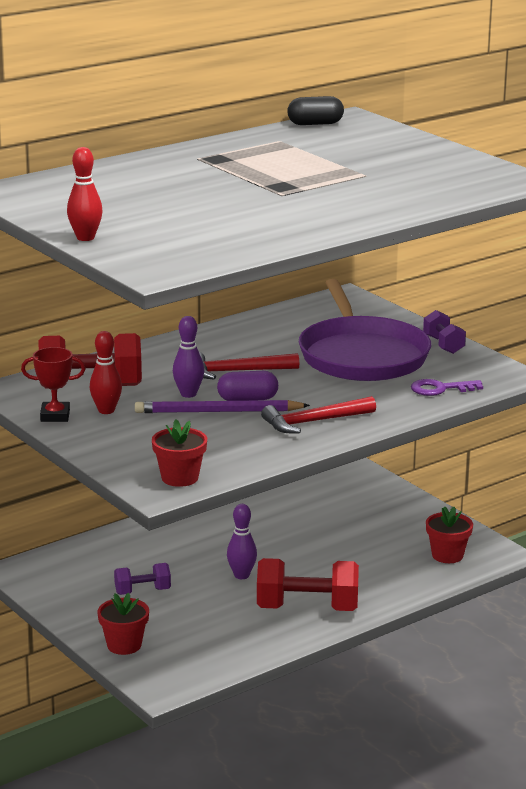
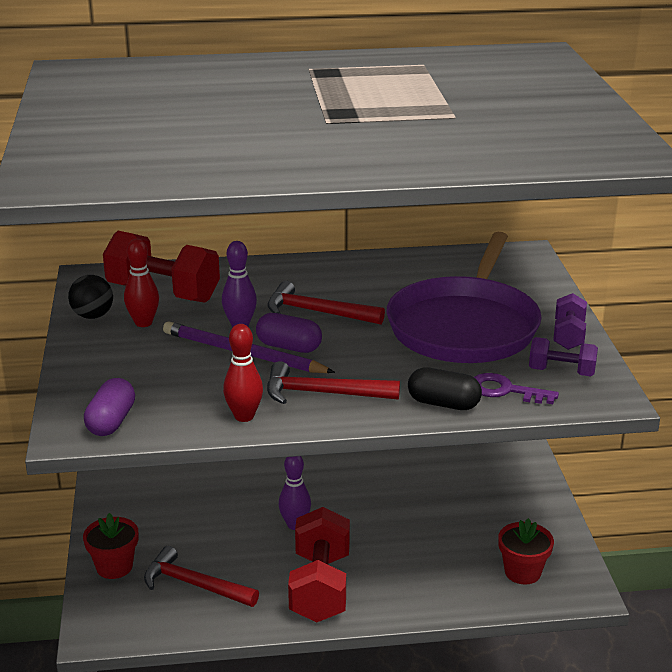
camera: 30 degrees right, 5 degrees up
(55, 416) = (93, 316): red trophy -> black ball
(85, 238) = (51, 131): red bowling pin -> red bowling pin (244, 416)
(142, 591) = (189, 511): purple dumbbell -> purple dumbbell (561, 372)
(180, 478) = (111, 422): red flower pot -> purple capsule
(205, 636) = (194, 584): none -> red hammer
(307, 608) = (320, 587): red dumbbell -> red dumbbell turned 60 degrees clockwise
(315, 124) = (490, 53): black capsule -> black capsule (443, 404)

